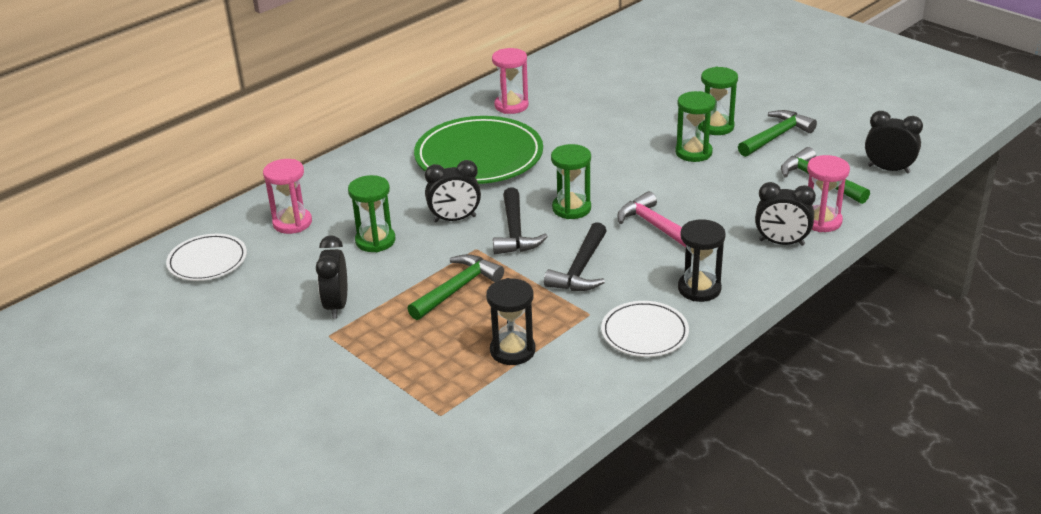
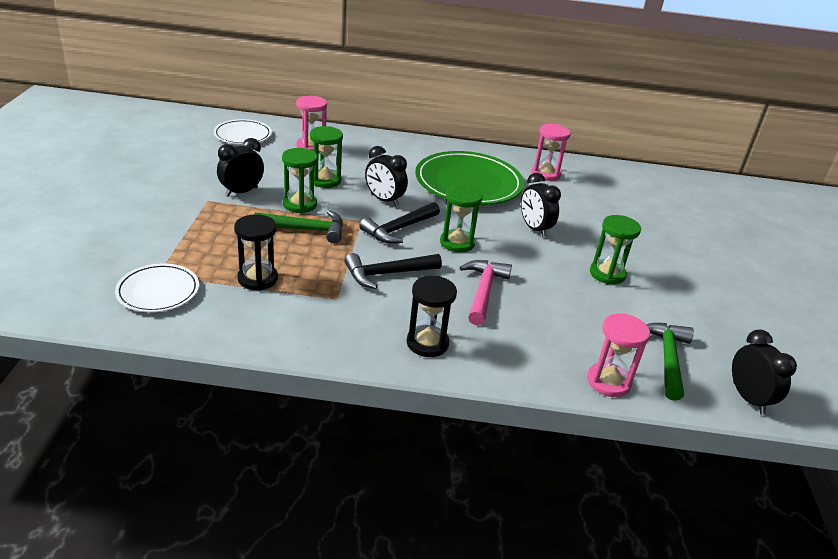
camera: 45 degrees right, 0 degrees up
(644, 333) = (339, 334): white plate -> white plate (158, 291)
(716, 126) = (659, 272): green hourglass -> green hourglass (300, 204)
(776, 136) = (695, 310): green hammer -> none
(781, 243) = (546, 368): black clock -> black clock (534, 229)

